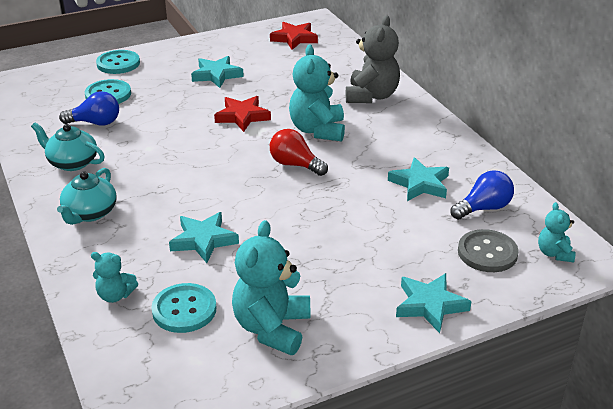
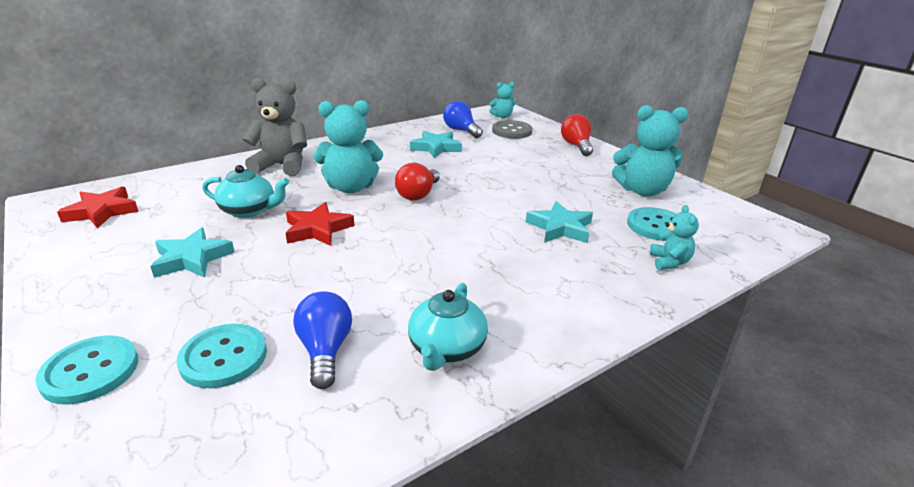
camera: 100 degrees left, 5 degrees down
(90, 213) = (555, 305): turquoise teapot -> turquoise teapot (249, 210)
(430, 305) = (576, 146): turquoise star -> red light bulb

